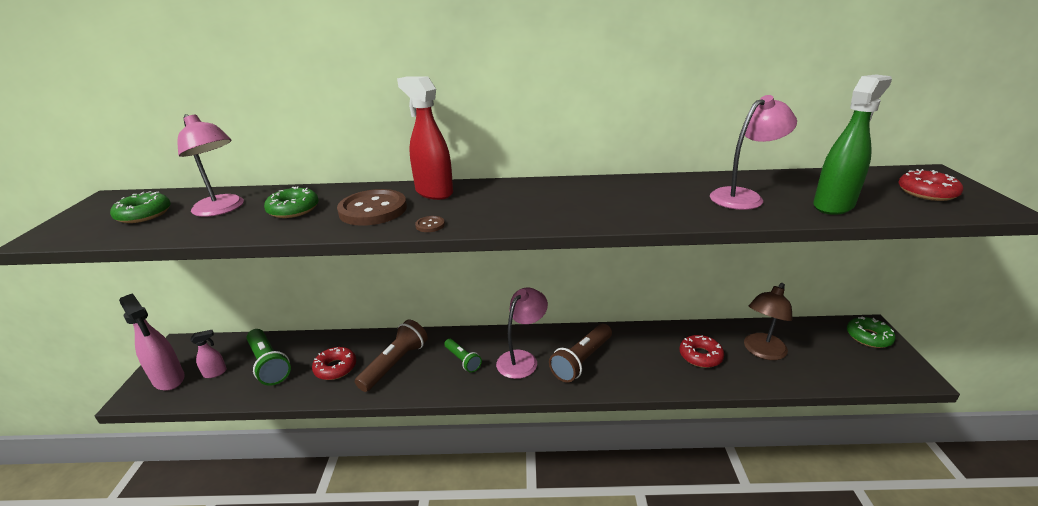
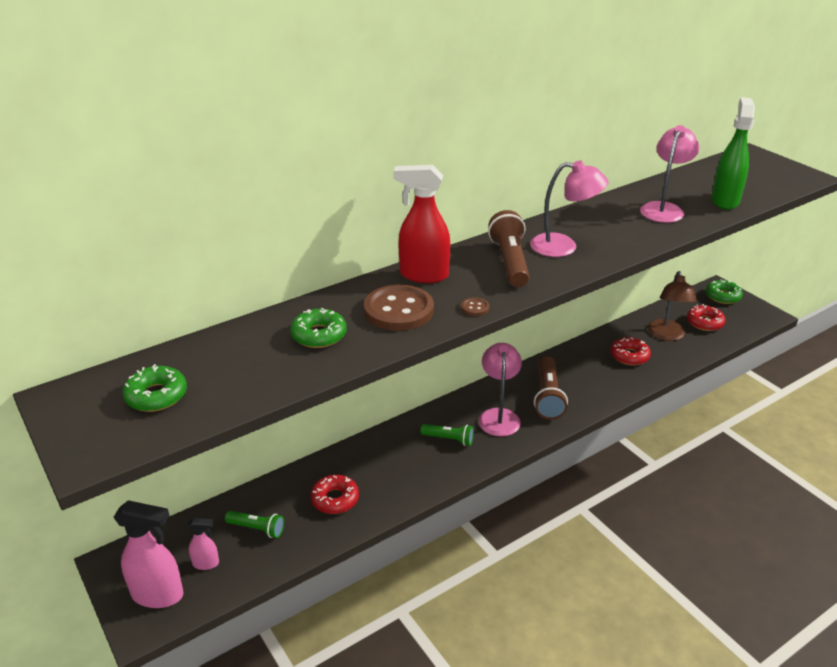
camera: 35 degrees left, 5 degrees up
(215, 373) = (206, 563): pink spray bottle -> pink spray bottle turned 60 degrees clockwise
(222, 209) = (239, 360): pink lamp -> pink lamp (563, 246)
(269, 364) = (257, 529): green flashlight -> green flashlight, size x0.60
(395, 364) = (390, 470): brown flashlight -> brown flashlight (510, 261)
(927, 193) = (764, 174): red donut -> red donut (704, 322)

